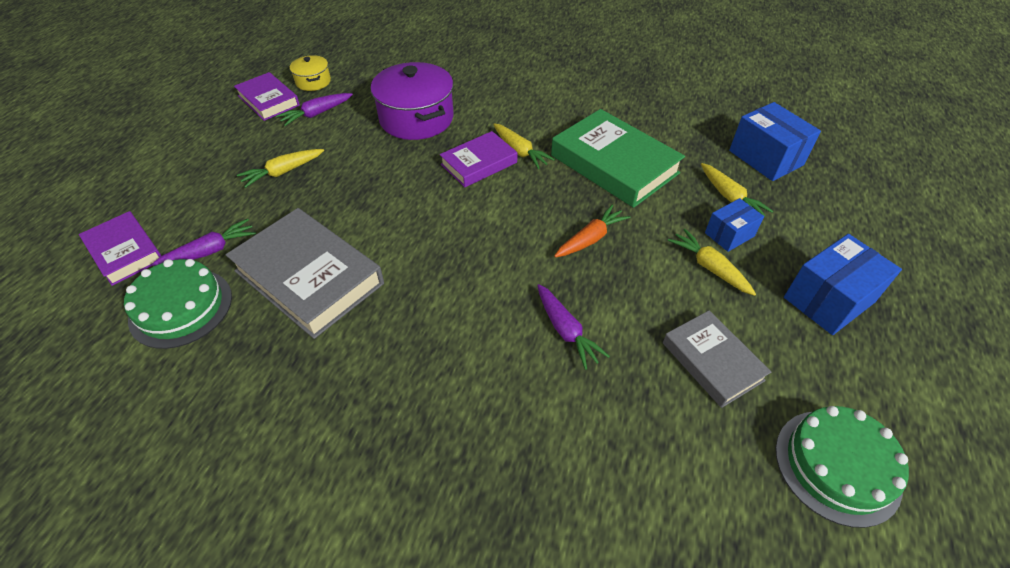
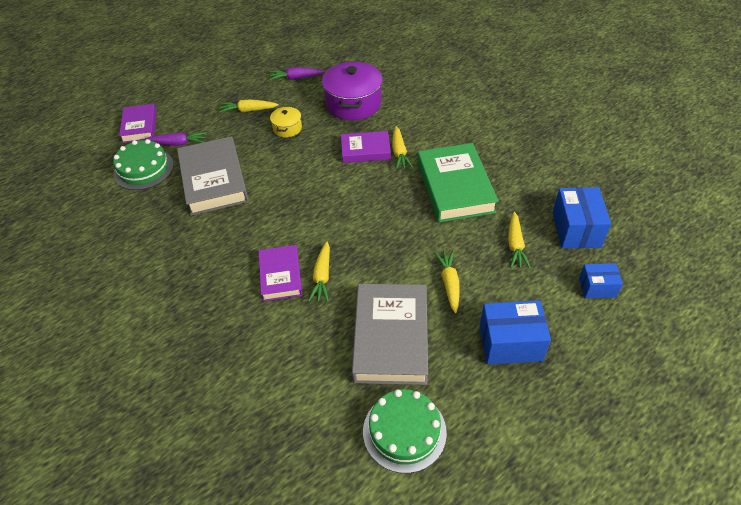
camera: 35 degrees right, 0 degrees up
(268, 100) = (276, 58): purple book -> purple book (280, 275)
(313, 82) = (312, 54): yellow pot -> yellow pot (287, 128)
(566, 331) = (322, 277): purple carrot -> yellow carrot
(591, 238) = (390, 230): orange carrot -> none
(712, 361) = (390, 337): grey book -> grey book, size x1.68
(729, 234) = (486, 269): blue box -> blue box (597, 287)

